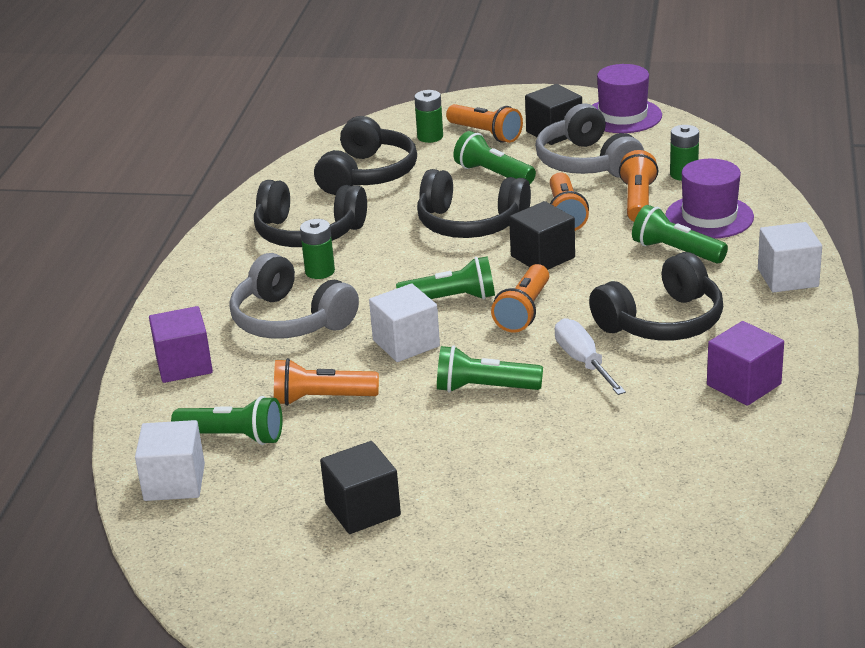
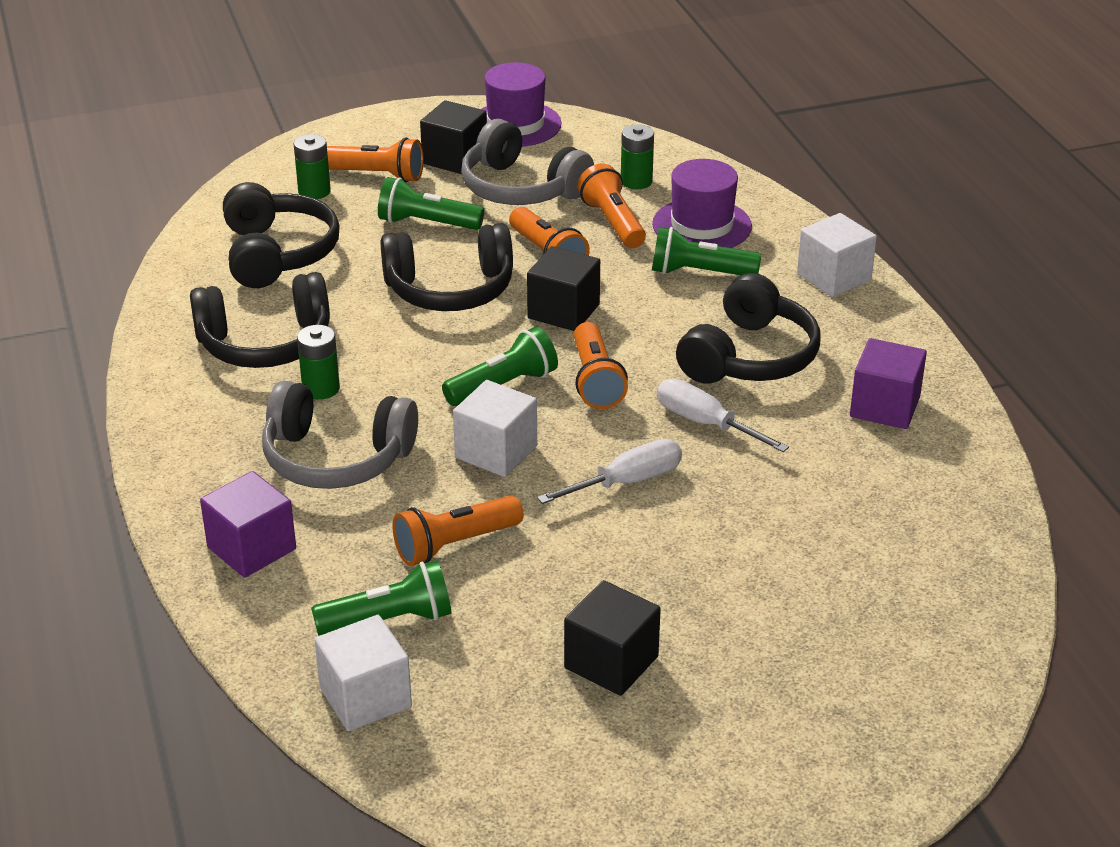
camera: 30 degrees left, 5 degrees up
(484, 388) = (626, 482): green flashlight -> white screwdriver

